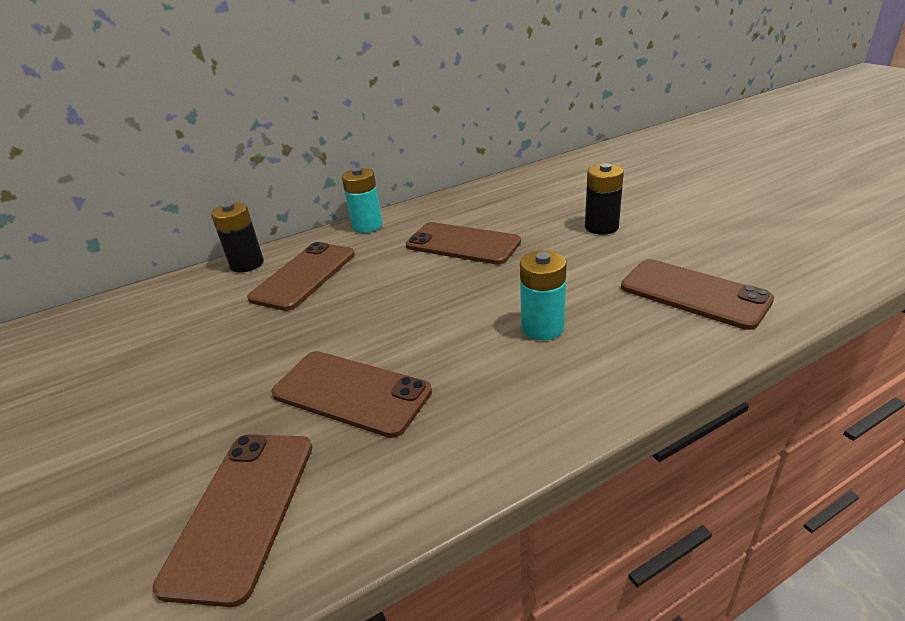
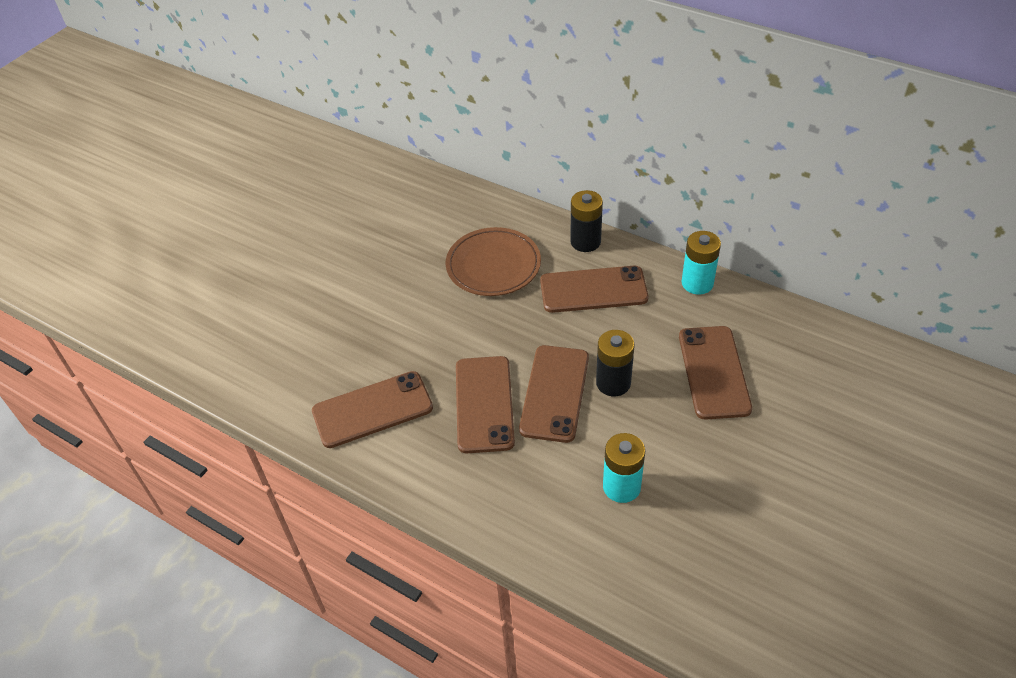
camera: 60 degrees right, 15 degrees up
(187, 327) = (493, 265): none -> brown plate
(601, 227) = (824, 472): black battery -> black battery (613, 383)
(693, 293) = (741, 585): brown phone -> brown phone (554, 393)

